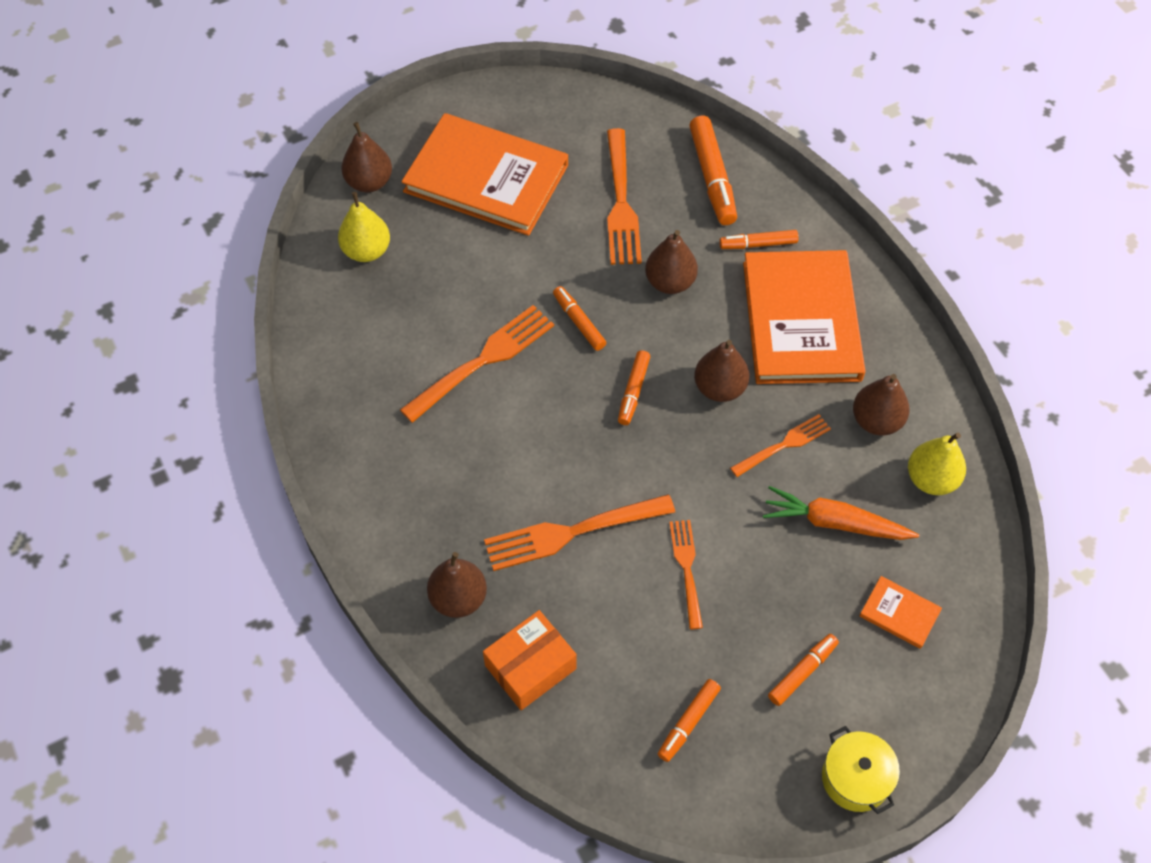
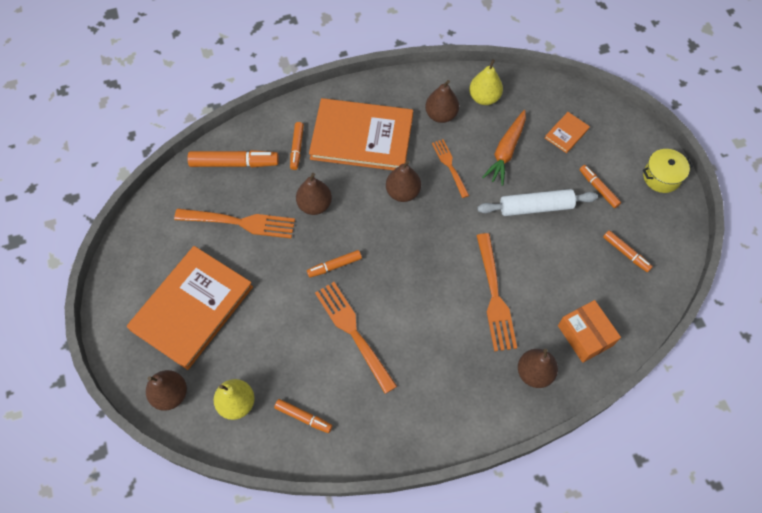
camera: 80 degrees left, 5 degrees up
(633, 391) = (396, 242): orange marker -> orange marker (303, 417)
(687, 570) = (528, 235): orange fork -> none
(741, 576) = (535, 207): none -> white rolling pin

